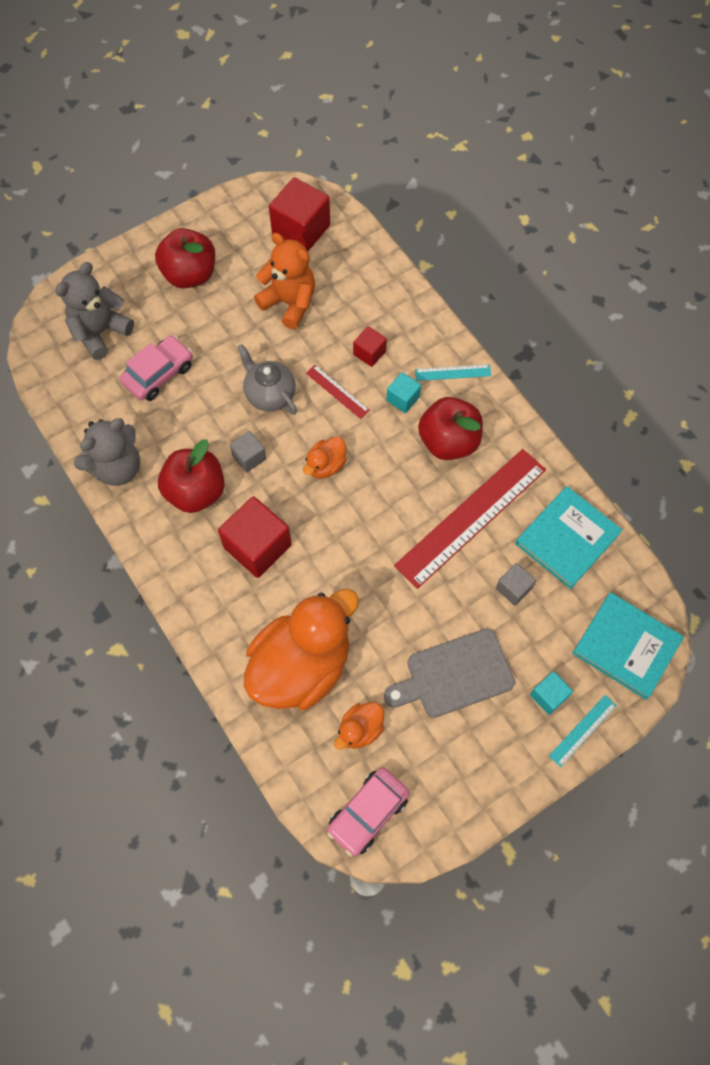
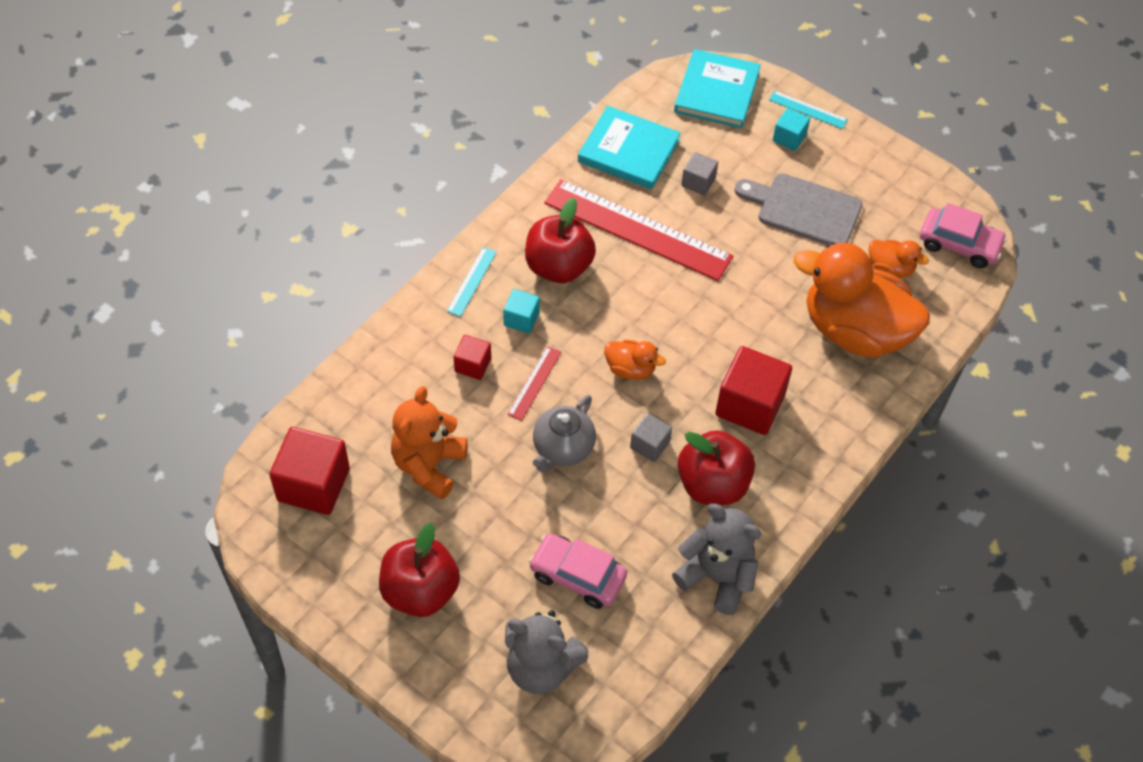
camera: 110 degrees left, 10 degrees down
(453, 372) = (471, 281): turquoise ruler -> turquoise ruler turned 45 degrees clockwise
(454, 675) = (804, 209): grey cutting board -> grey cutting board turned 150 degrees clockwise

